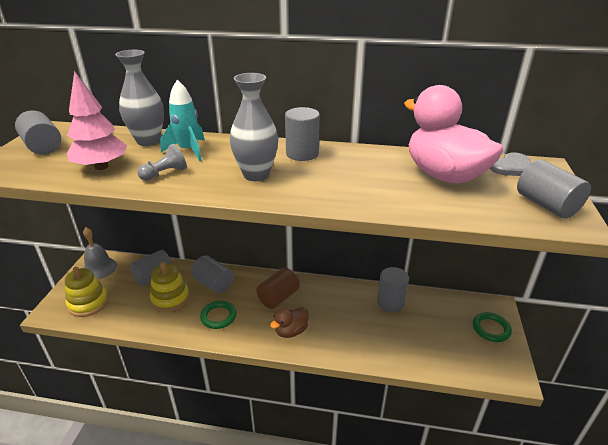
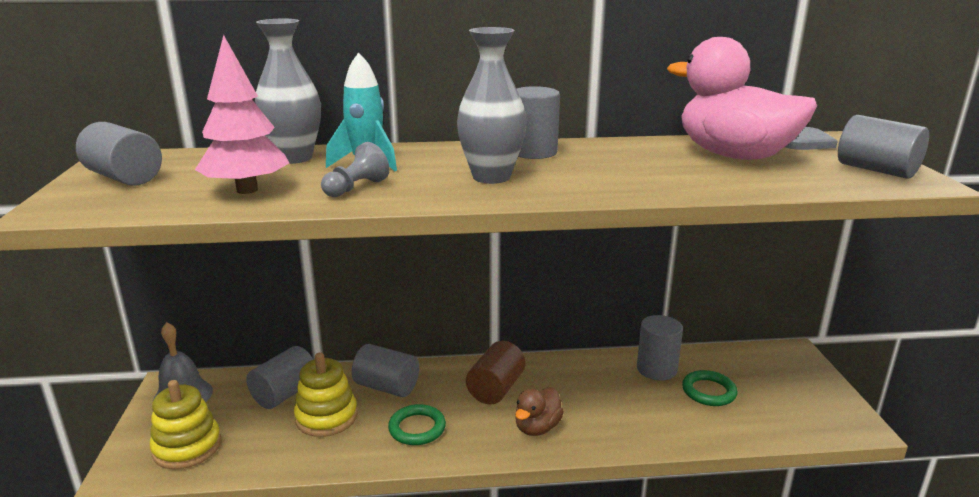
camera: 15 degrees left, 10 degrees down
(491, 329) = (801, 378): green ring -> green ring (708, 391)

